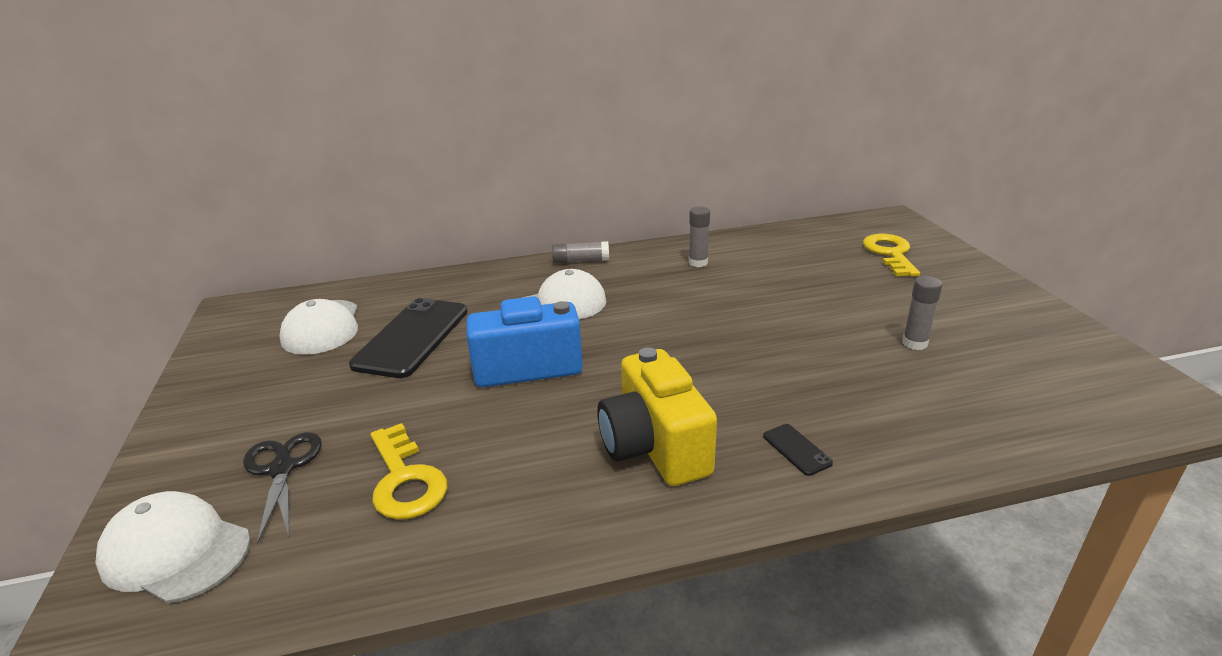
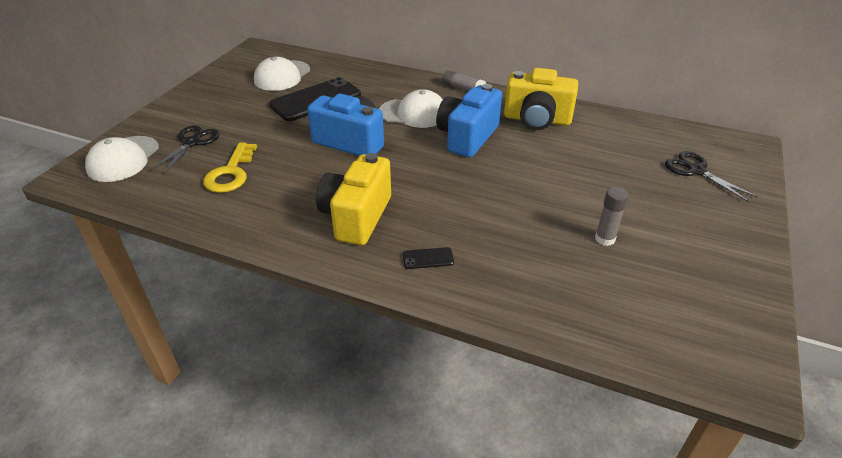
camera: 35 degrees right, 10 degrees up
(175, 551) = (123, 159): white cap -> white cap turned 135 degrees counterclockwise
(654, 306) = (467, 137): none -> blue camera
(698, 263) = (537, 120): grey glue stick -> yellow camera
(796, 449) = (428, 258): black phone -> black phone turned 75 degrees clockwise
(890, 253) = (696, 171): yellow key -> black scissors

